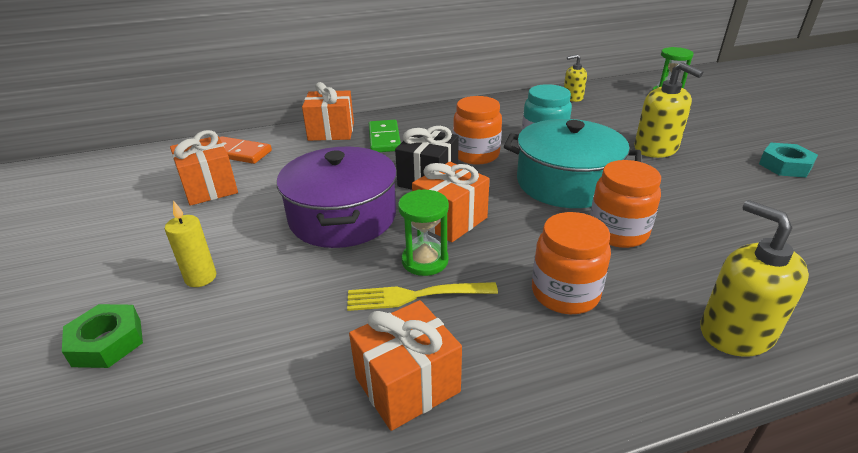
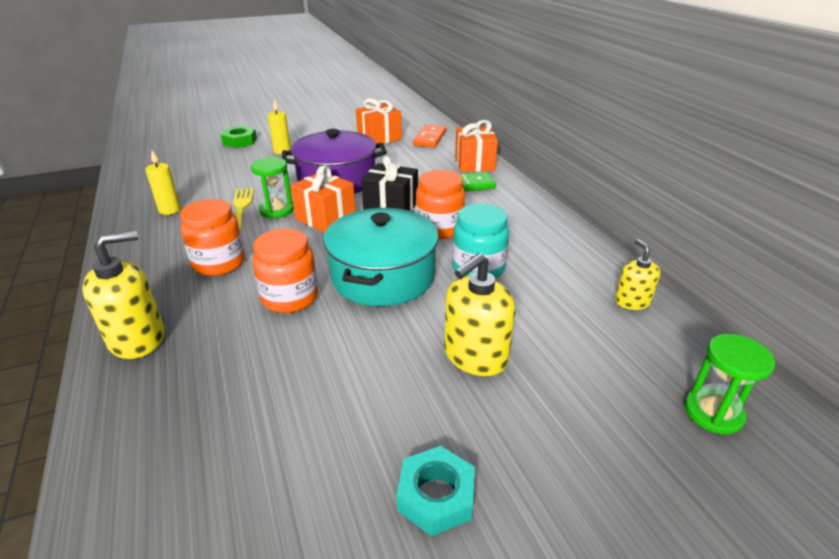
camera: 85 degrees right, 0 degrees up
(407, 385) = (170, 210): orange gift -> yellow candle

